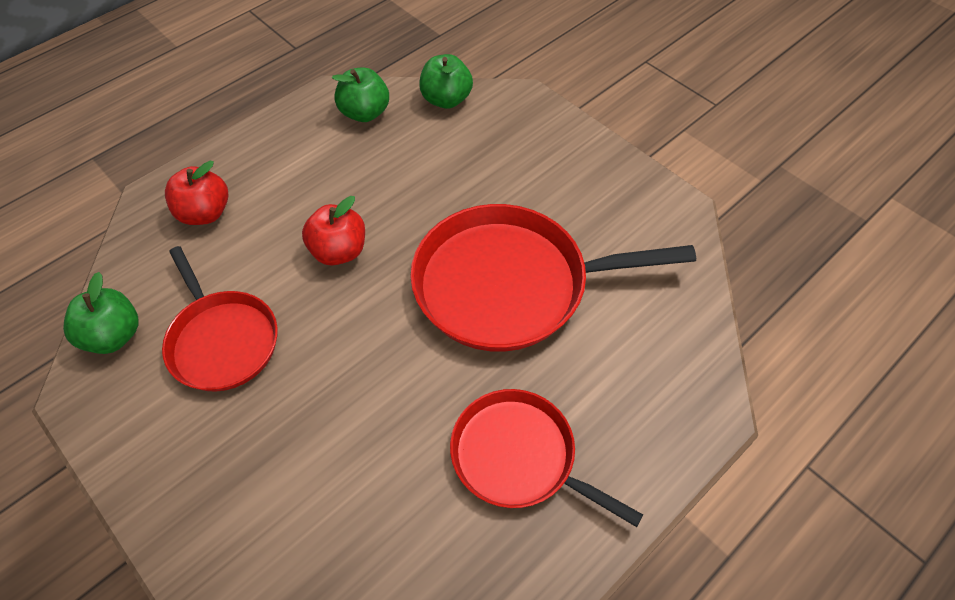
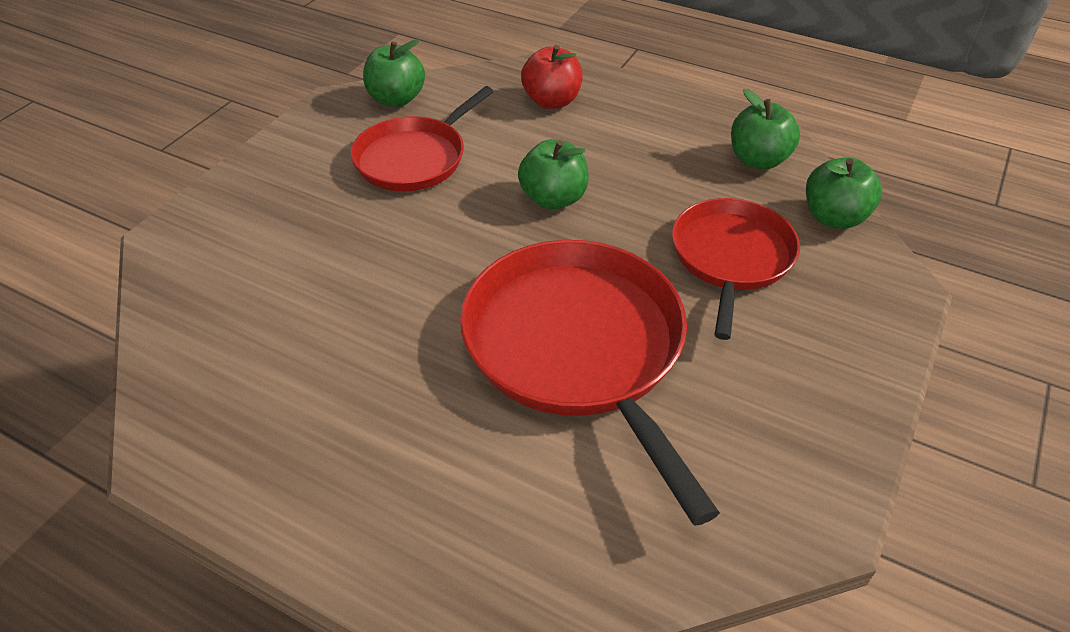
camera: 70 degrees right, 10 degrees down
(339, 251) = (553, 199): red apple -> green apple
(519, 457) = (345, 414): red pan -> red pan (731, 258)

